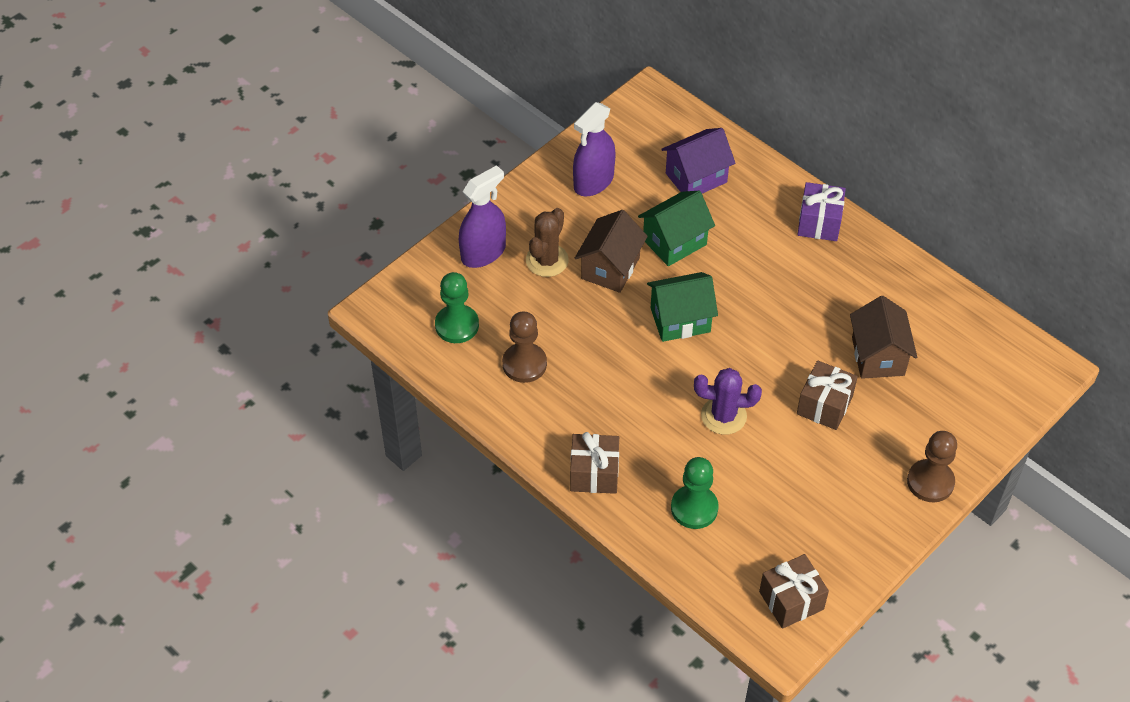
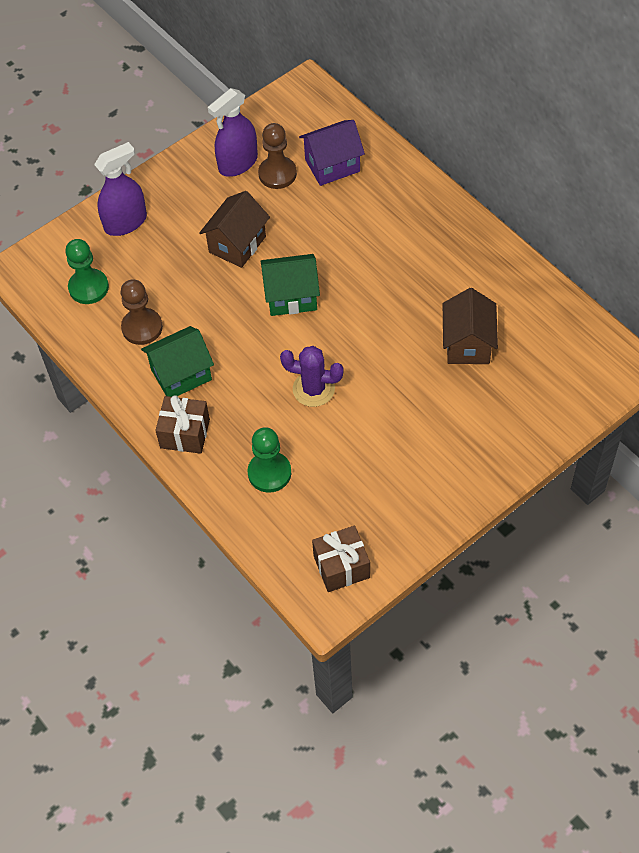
camera: 10 degrees right, 5 degrees up
(547, 260) = (181, 233): brown cactus -> none
(674, 242) = (301, 224): green house -> green house (181, 375)
(819, 223) = (438, 215): purple gift -> none
(824, 405) = (408, 386): brown gift -> none
(930, 482) = (493, 466): brown pawn -> brown pawn (277, 174)

